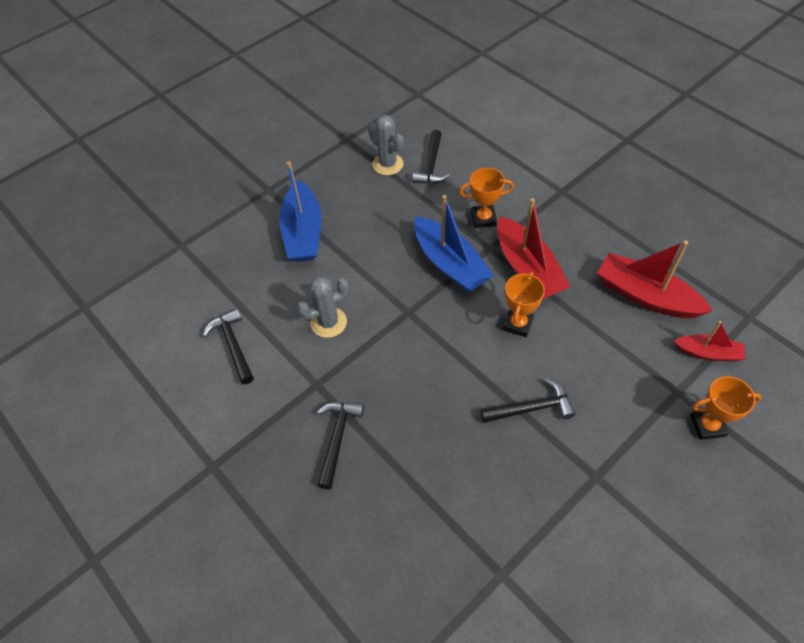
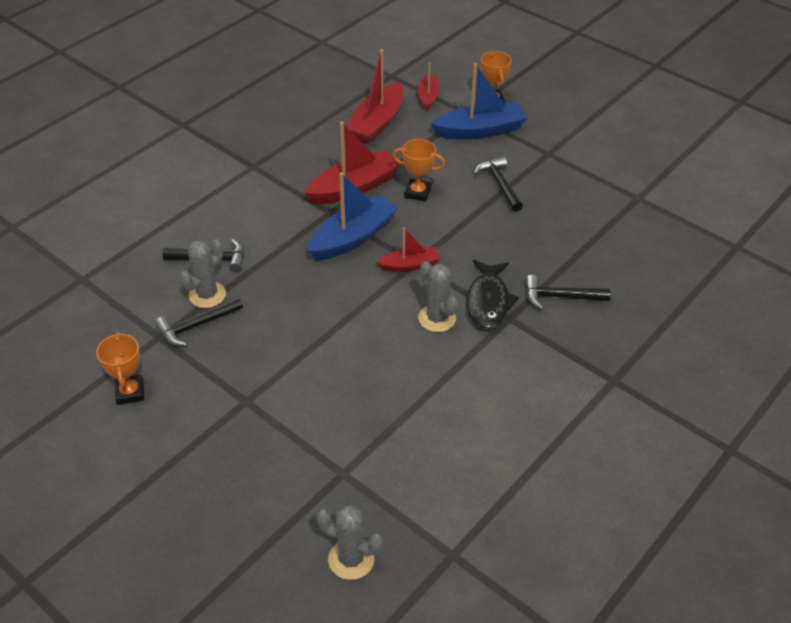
camera: 100 degrees left, 10 degrees down
(107, 246) = (351, 559): none -> grey cactus
(233, 345) = (478, 391): black hammer -> black hammer (196, 326)
(303, 232) = (316, 356): blue boat -> blue boat (480, 130)
(342, 369) = (488, 302): none -> black fish
(405, 307) = (410, 265): none -> red boat
(483, 219) = (291, 217): orange trophy -> orange trophy (130, 392)

